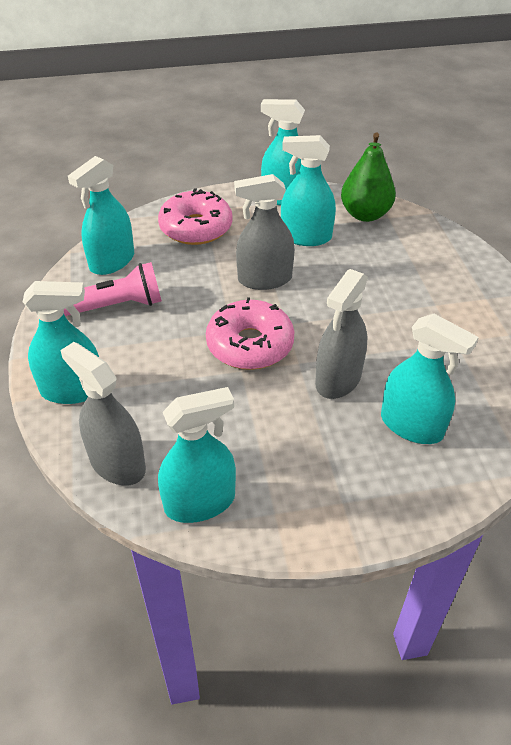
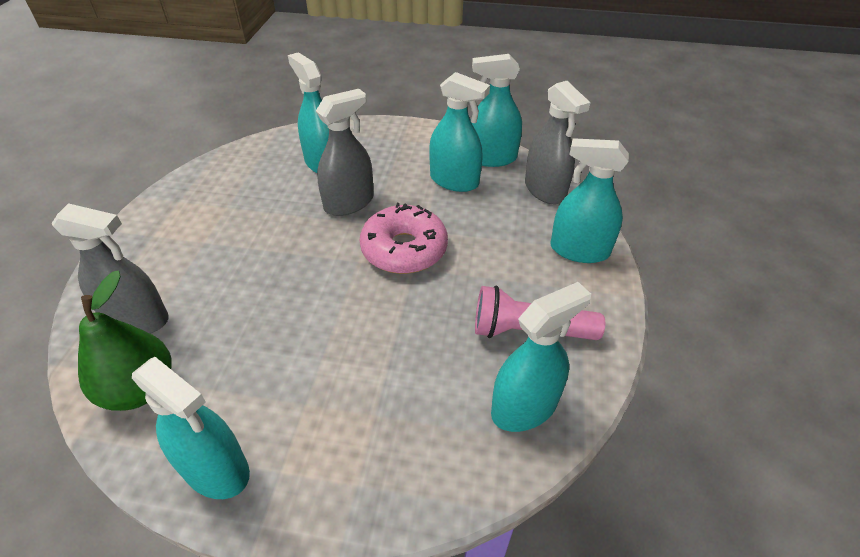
camera: 160 degrees left, 0 degrees up
(196, 228) = (386, 441): pink donut -> none
(265, 279) = (345, 319): grey spray bottle -> grey spray bottle (137, 319)
(306, 237) = (251, 371): turquoise spray bottle -> turquoise spray bottle (454, 181)

